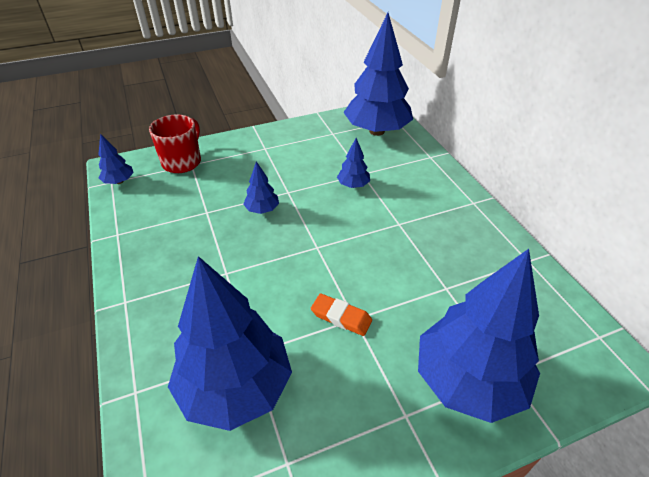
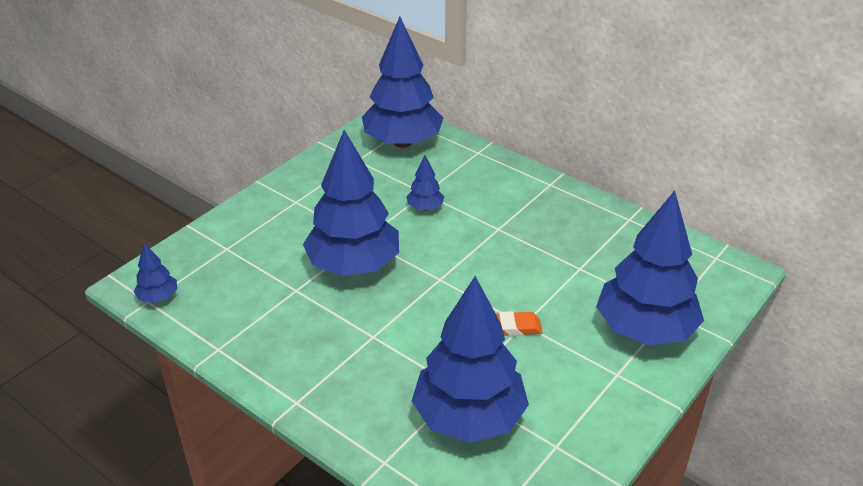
camera: 30 degrees left, 5 degrees down
(182, 161) = (213, 249): red mug -> none
(262, 209) = (353, 265): blue tree -> blue tree, size x2.33

